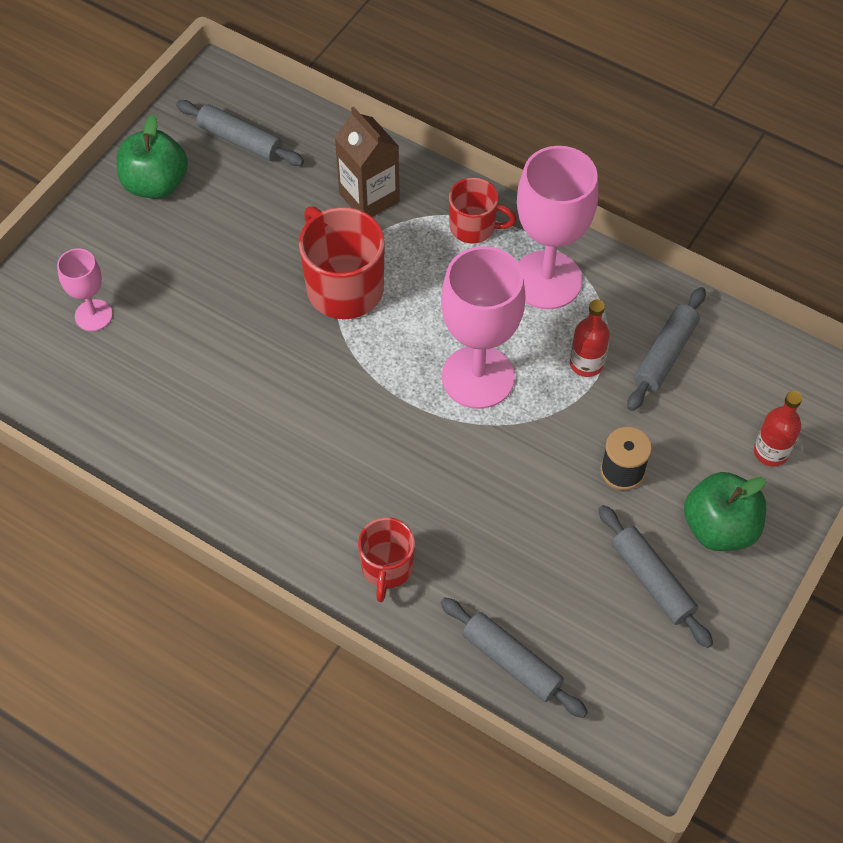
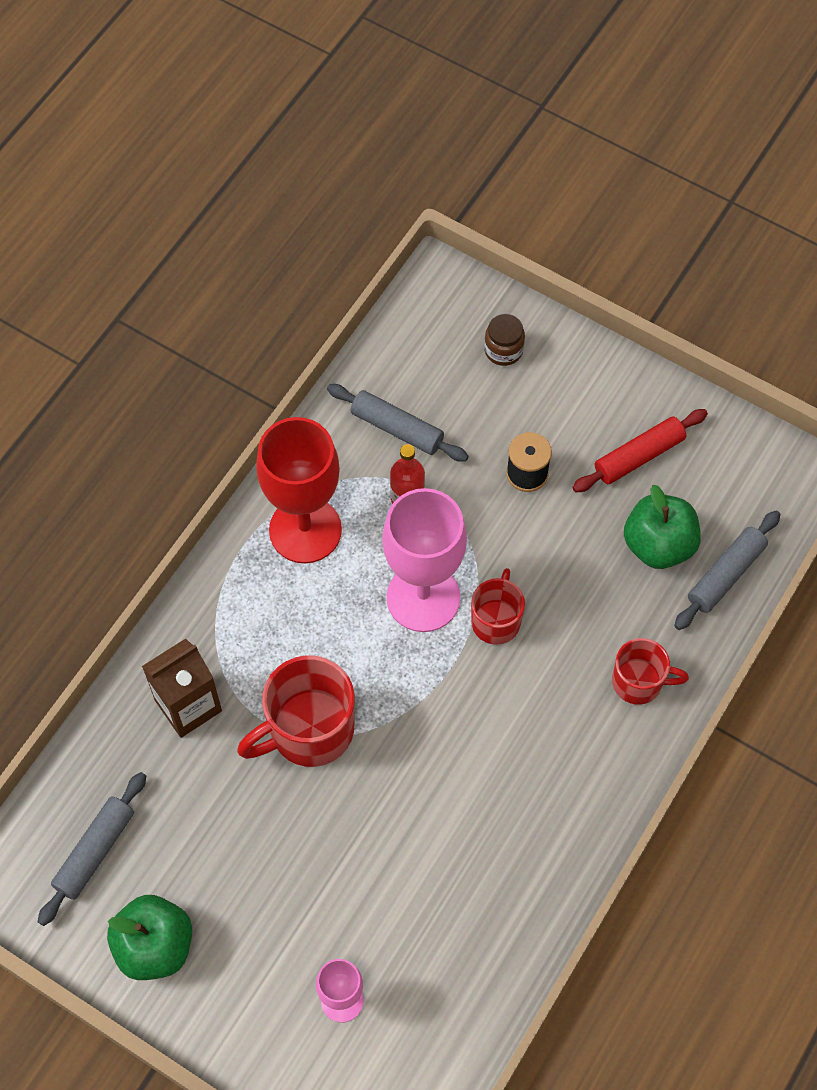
camera: 90 degrees left, 5 degrees up
(474, 227) = (233, 598): red mug -> red mug (496, 620)
(546, 280) = (305, 530): pink goblet -> red goblet
(652, 581) = (639, 456): grey rolling pin -> red rolling pin
(719, 527) = (583, 398): green apple -> green apple (658, 545)
(770, 452) = (503, 350): red bottle -> brown jar

